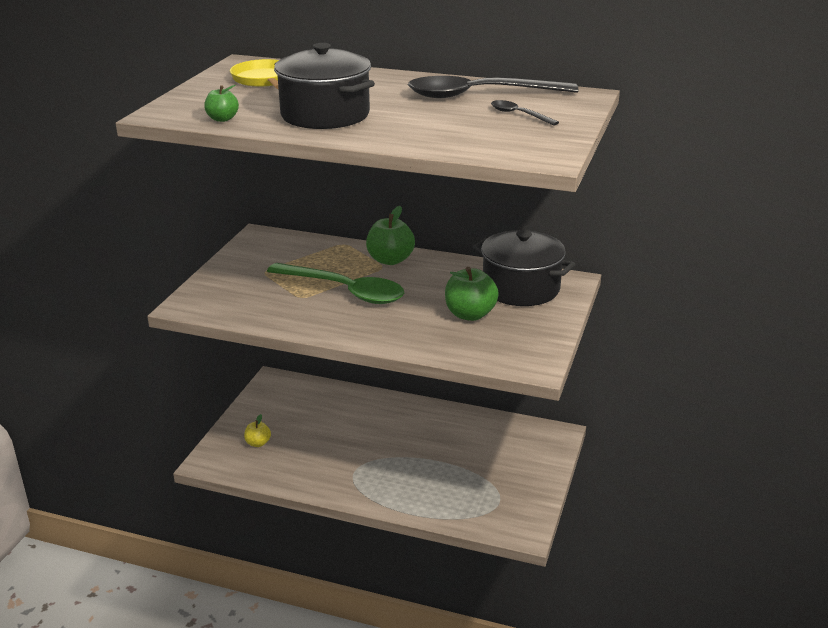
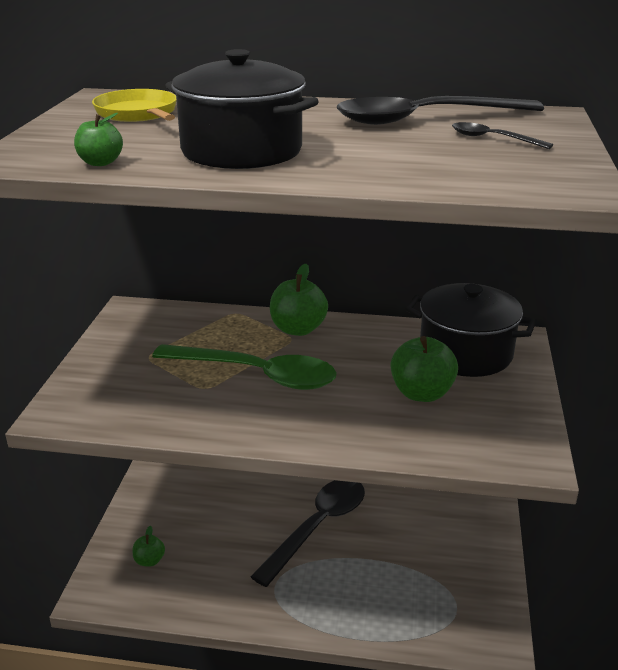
camera: 10 degrees left, 0 degrees up
(258, 443) = (149, 560): yellow apple -> green apple
(402, 433) = (318, 527): none -> black spoon

